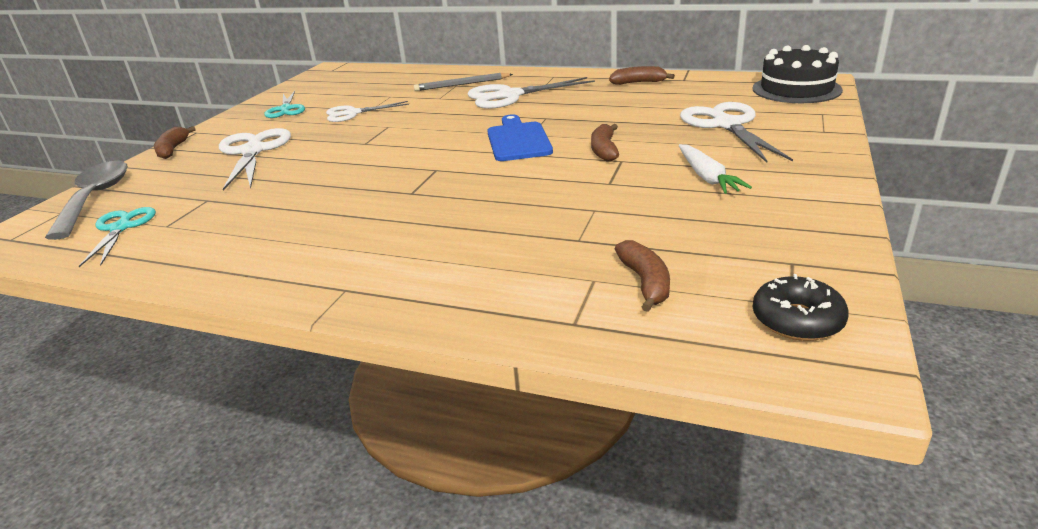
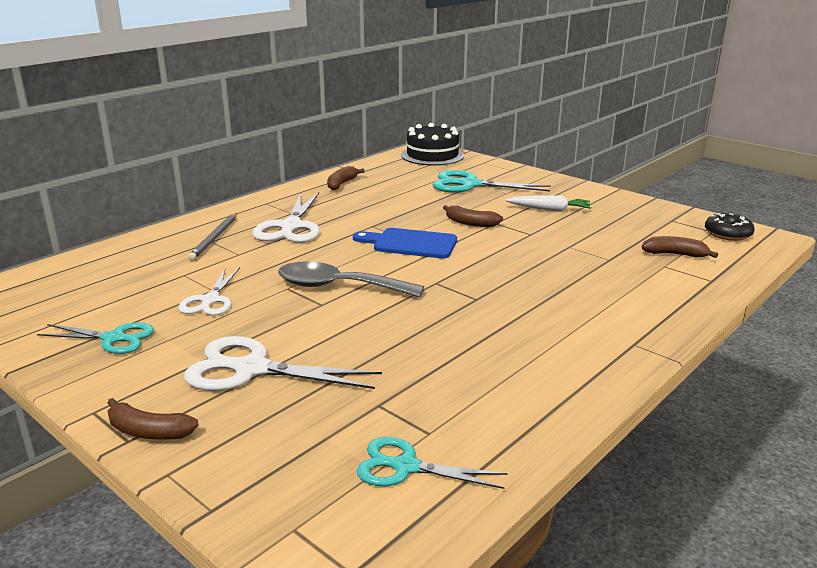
camera: 70 degrees left, 5 degrees down
(95, 198) = (272, 497): grey spoon -> grey spoon (338, 286)
(726, 125) = (470, 185): white scissors -> turquoise scissors

